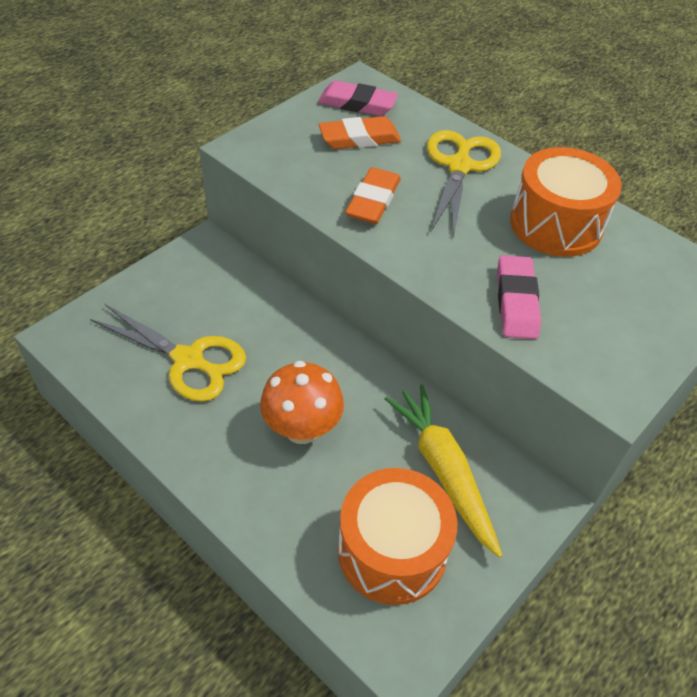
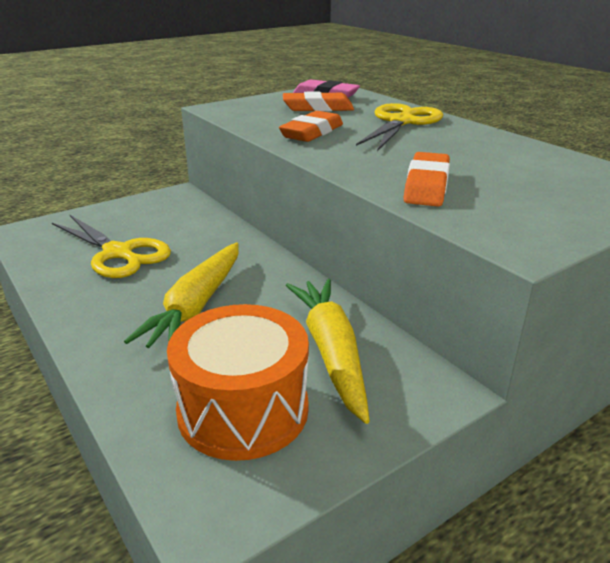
camera: 15 degrees right, 20 degrees down
(302, 429) = (196, 306): orange mushroom -> yellow carrot
(516, 301) = (426, 186): pink eraser -> orange eraser
(556, 224) = (485, 151): orange drum -> none

